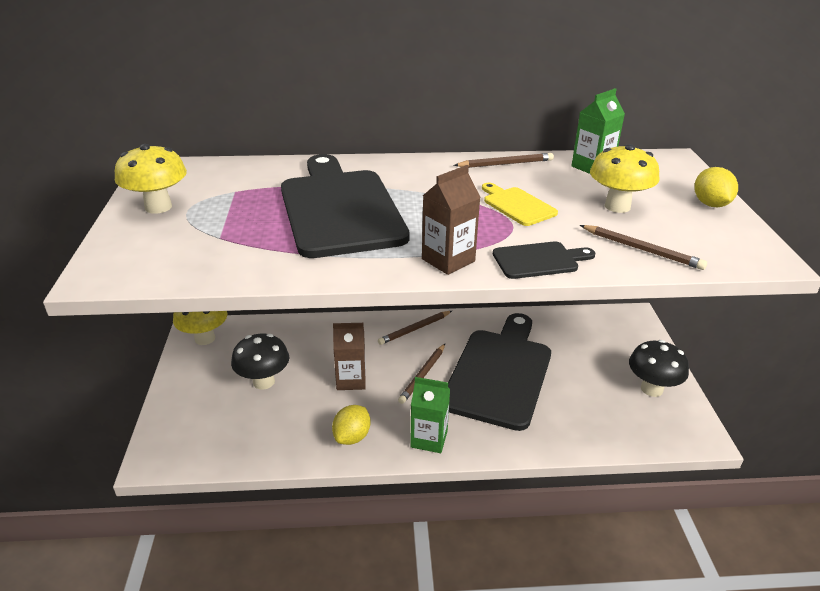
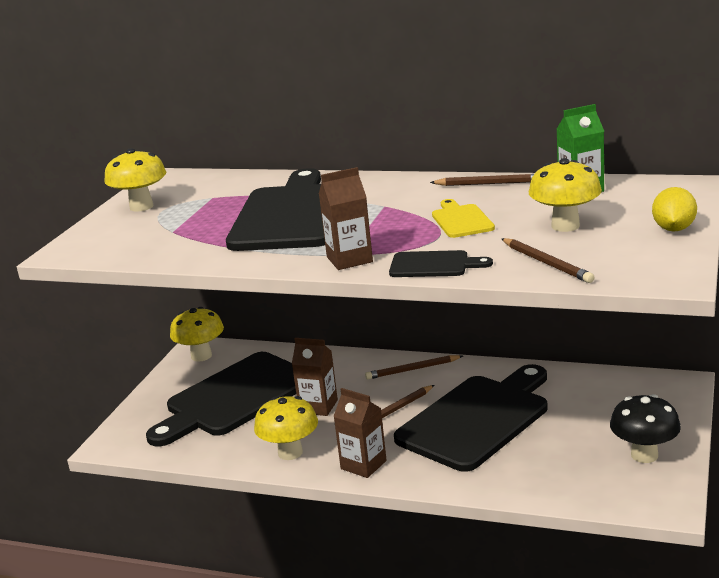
camera: 25 degrees right, 10 degrees down
(264, 382) = (235, 398): black mushroom -> black cutting board
(352, 437) = (290, 453): yellow lemon -> yellow mushroom
(429, 439) = (363, 465): green carton -> brown carton

